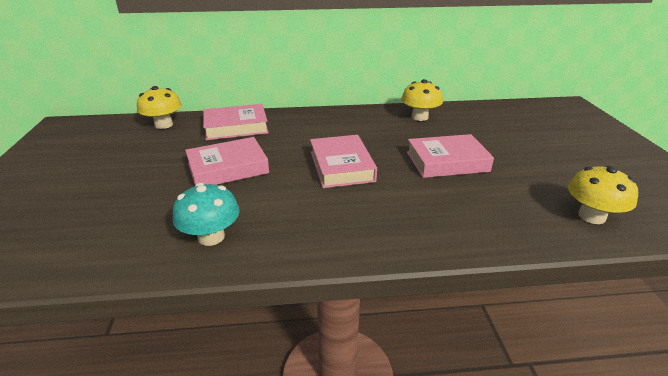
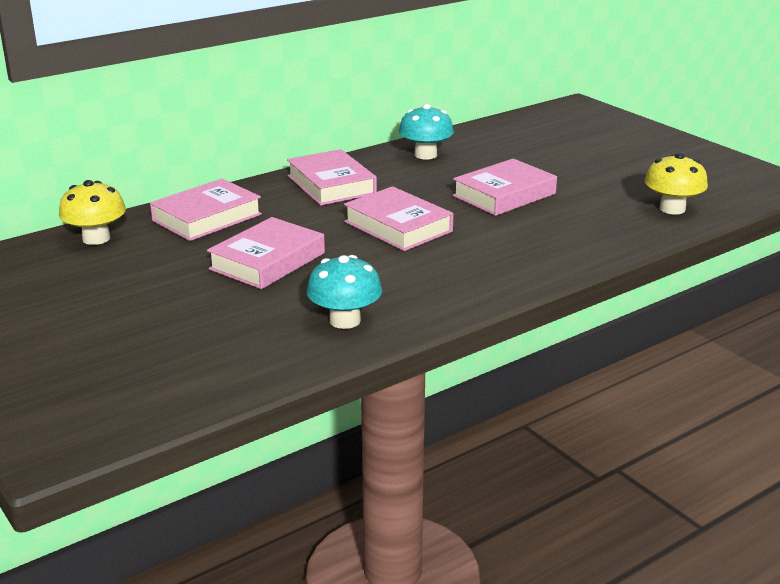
camera: 30 degrees left, 5 degrees down
(334, 123) = (331, 185): none -> pink book
(419, 117) = (425, 155): yellow mushroom -> turquoise mushroom

